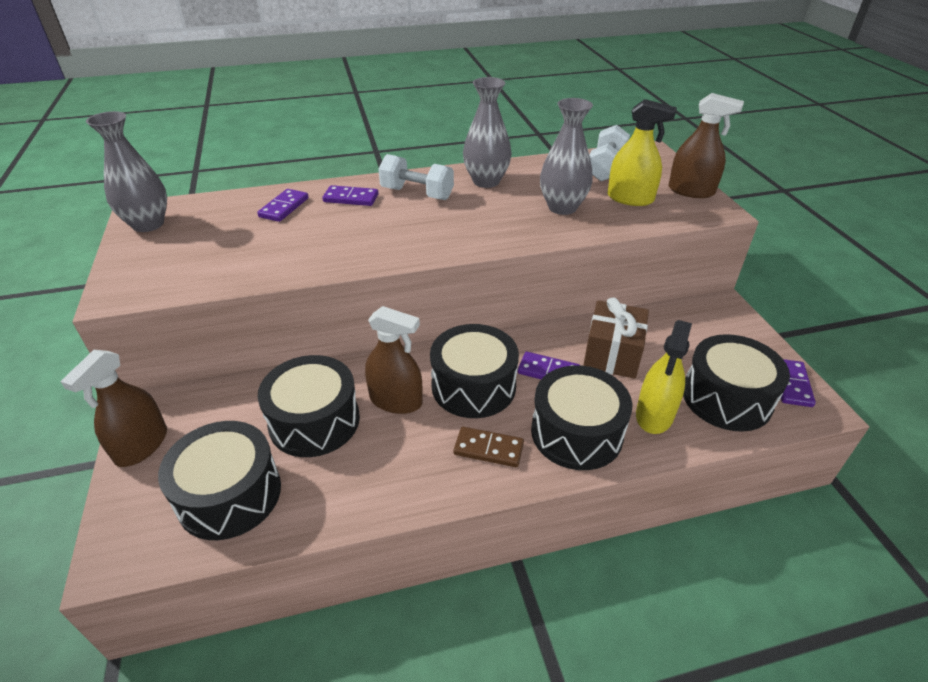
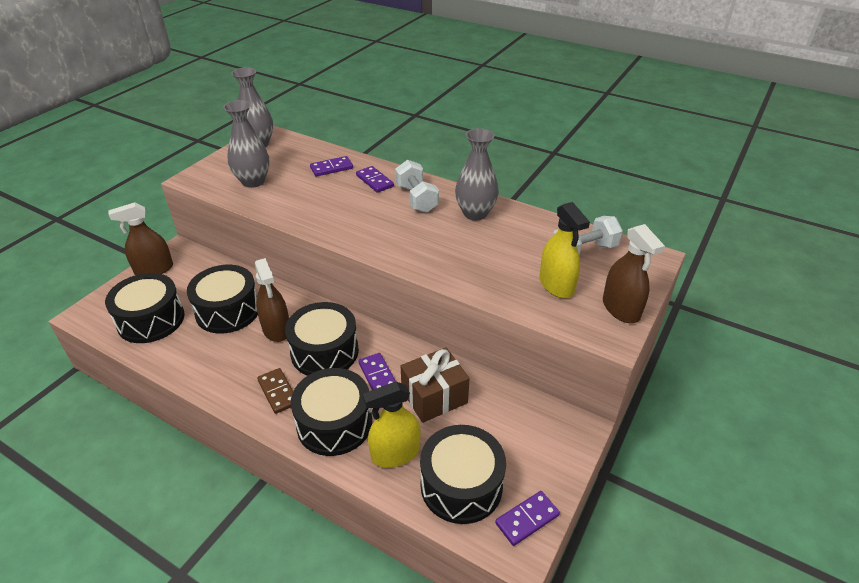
camera: 45 degrees right, 0 degrees up
(562, 207) = (492, 262): grey vase -> grey vase (253, 181)

